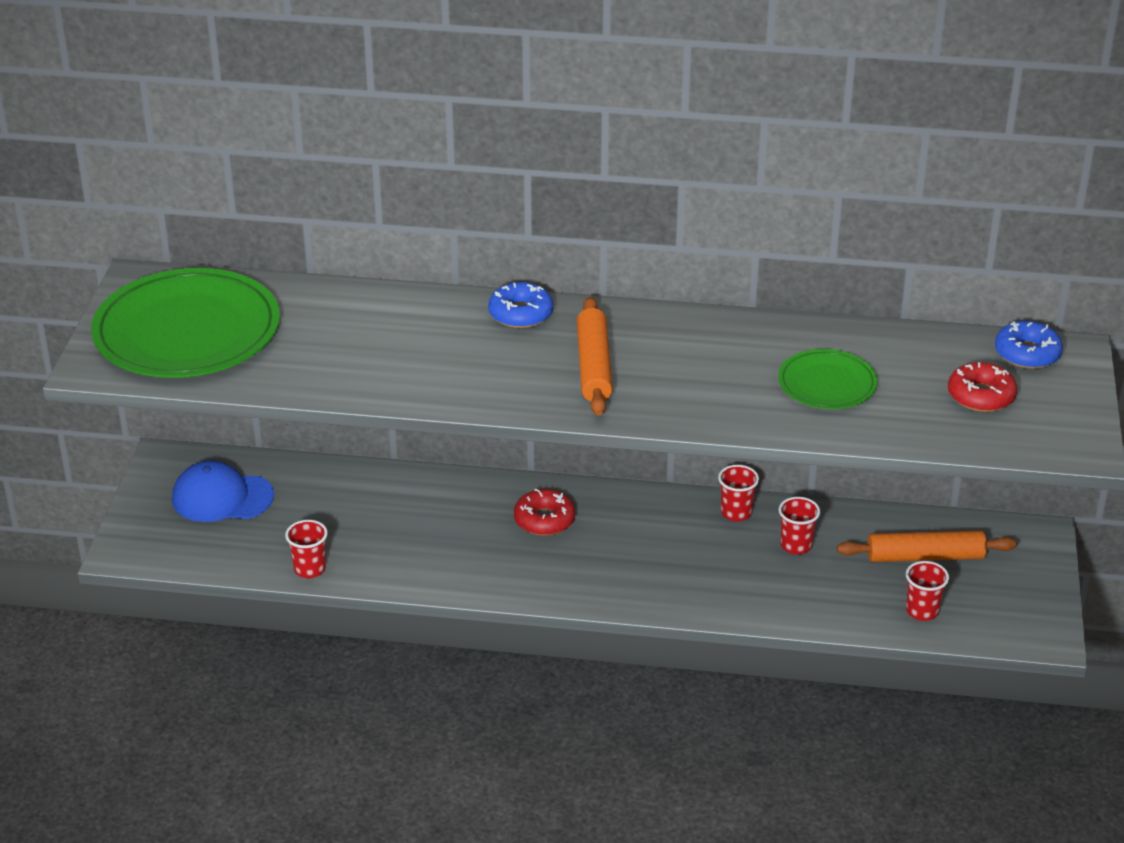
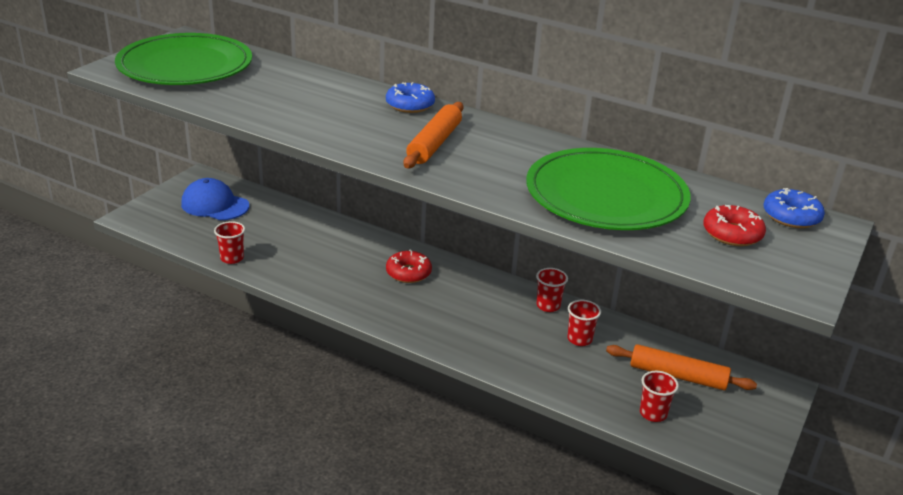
camera: 20 degrees right, 5 degrees down
(827, 383) = (606, 195): green plate -> green plate, size x1.95

